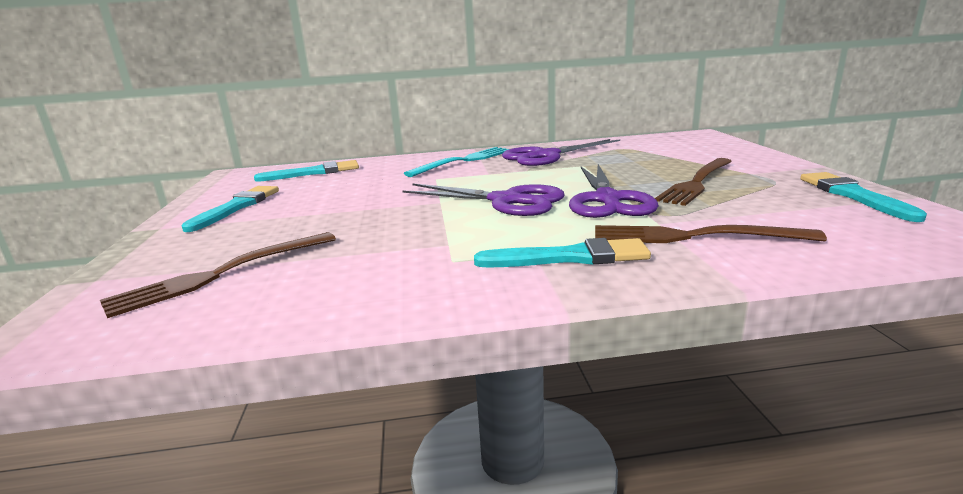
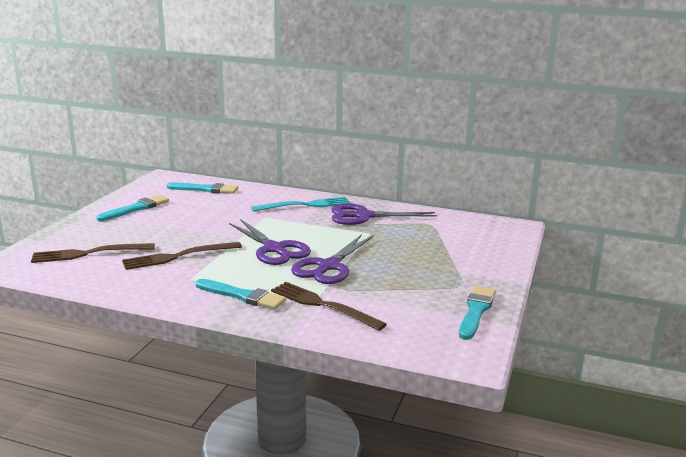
camera: 25 degrees right, 0 degrees up
(696, 183) = (406, 271): brown fork -> brown fork (177, 257)

